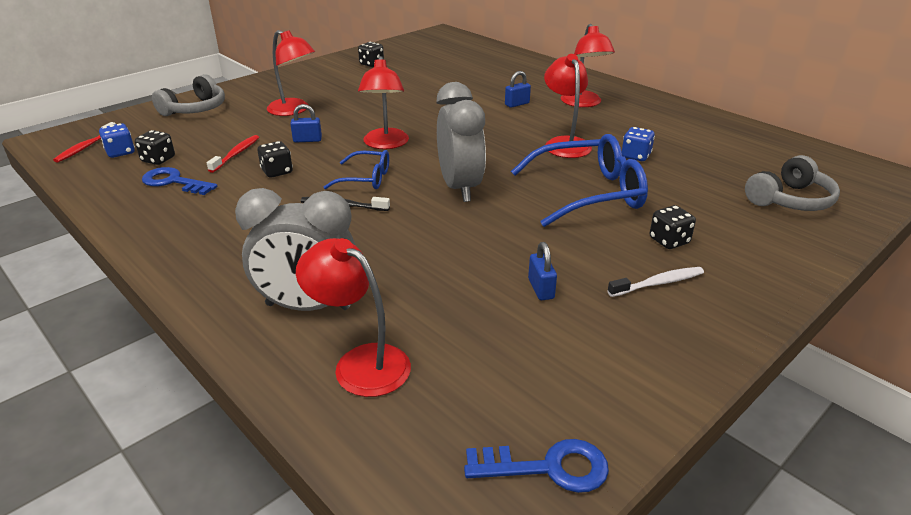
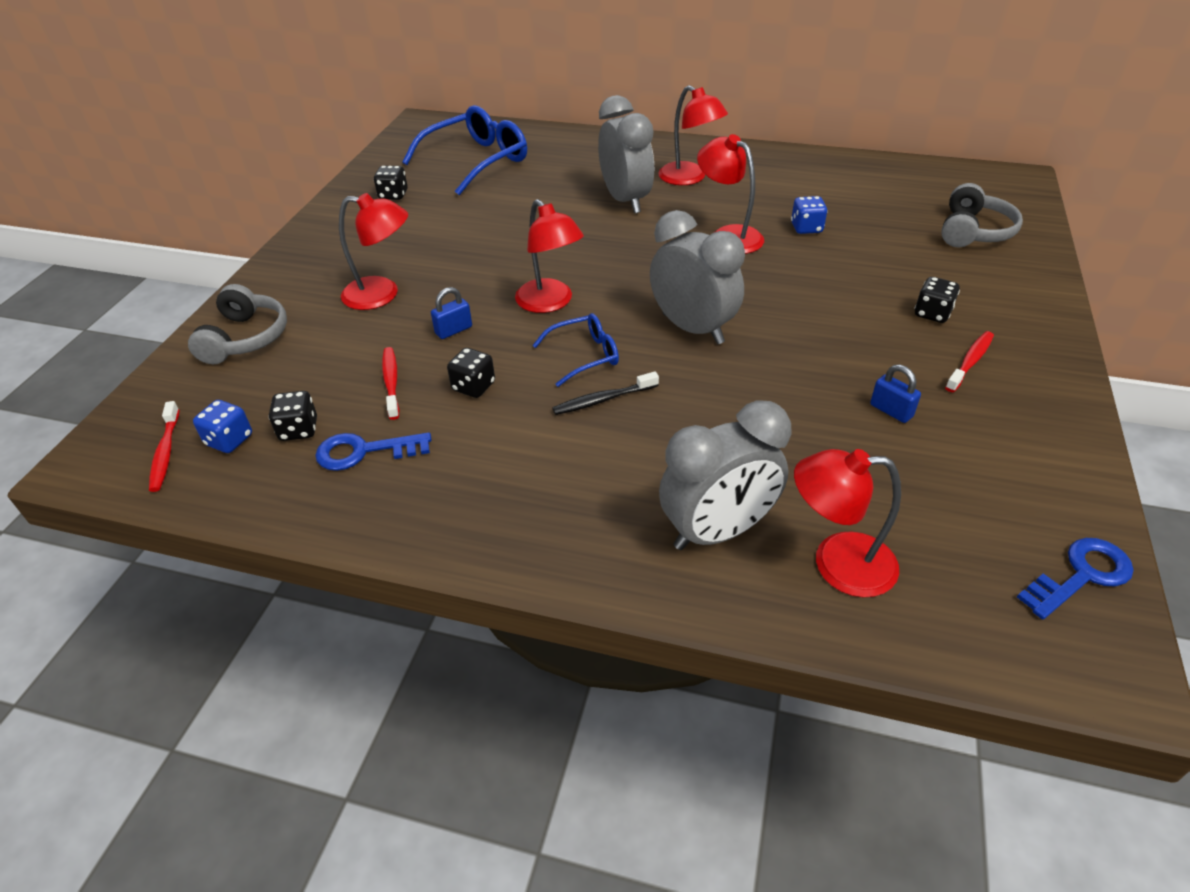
camera: 30 degrees left, 10 degrees up
(517, 104) = (625, 201): blue padlock -> grey clock
(589, 193) = (814, 287): blue glasses -> blue glasses (477, 161)
(658, 283) = (970, 361): white toothbrush -> red toothbrush

